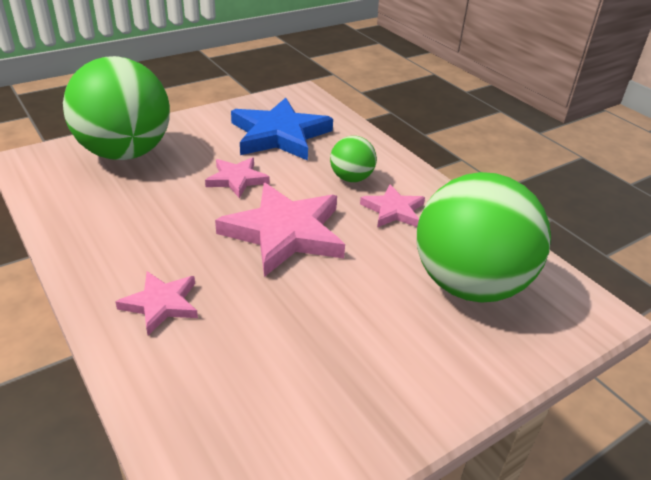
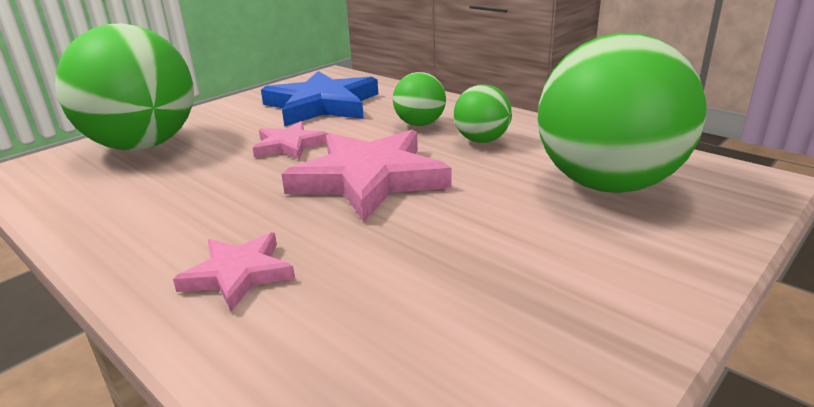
camera: 10 degrees left, 10 degrees down
(393, 210) = (482, 140): pink star -> green ball

